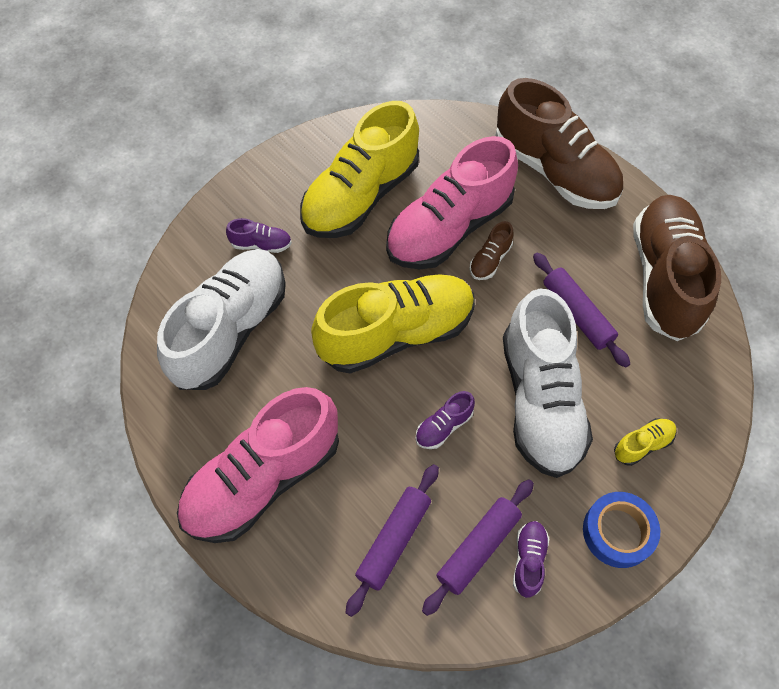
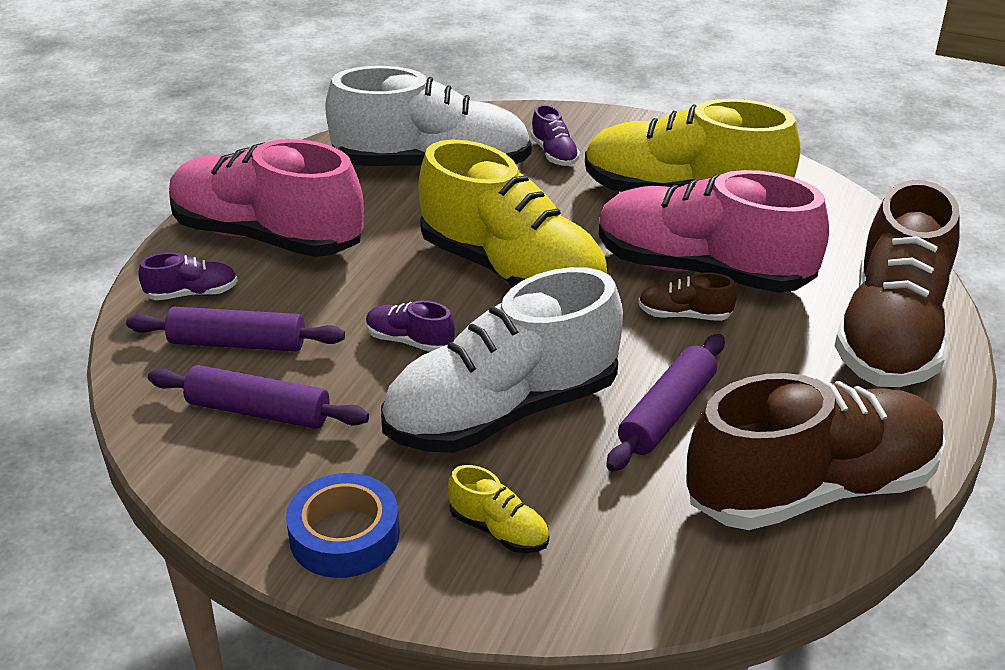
camera: 65 degrees right, 25 degrees down
(528, 560) = (262, 459): purple shoe -> purple shoe (192, 294)

